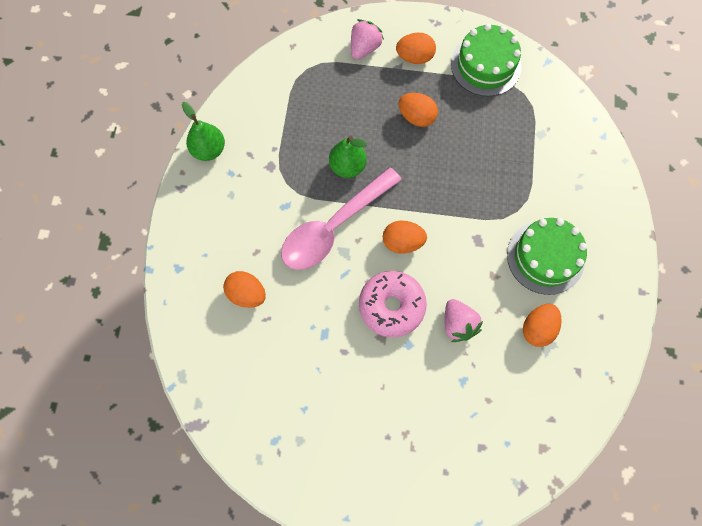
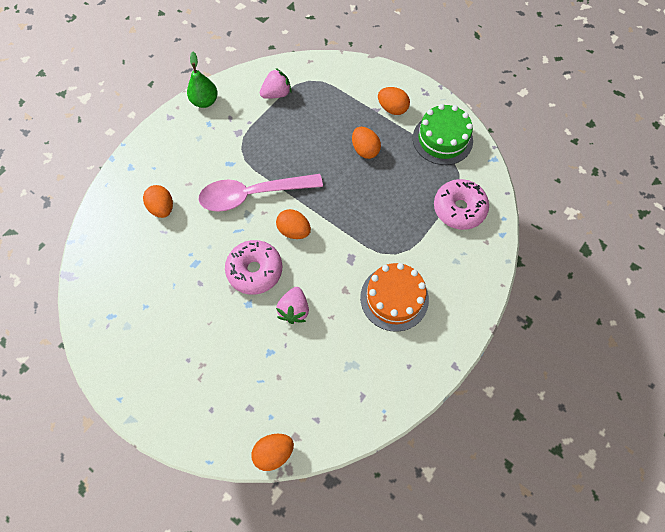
camera: 30 degrees right, 5 degrees down
(347, 166) = (291, 159): green pear -> none
(364, 48) = (359, 86): pink strawberry -> pink strawberry (276, 94)
(537, 328) = (352, 347): orange egg -> orange egg (274, 452)
(545, 257) = (394, 298): green cake -> orange cake
(547, 131) = (459, 209): none -> pink donut

